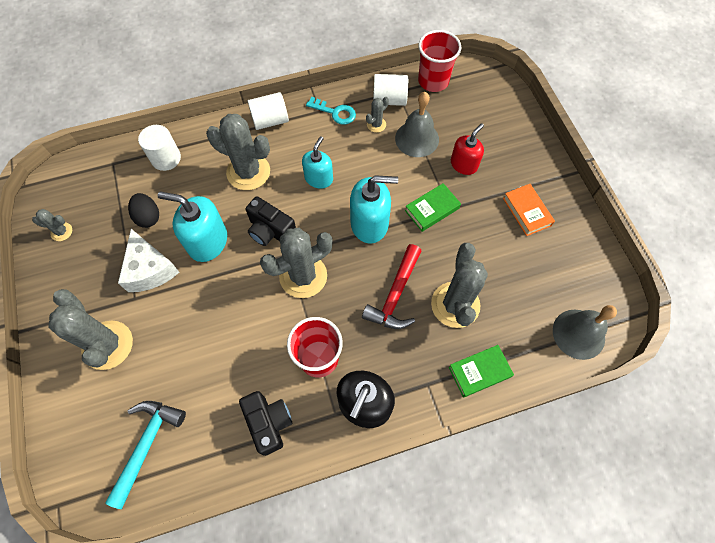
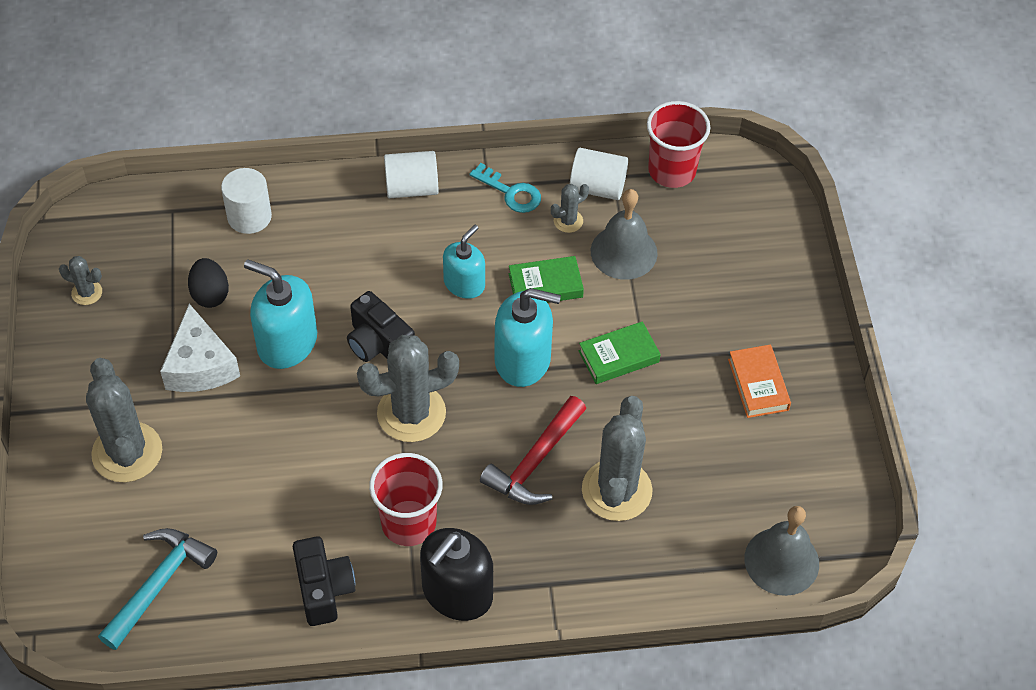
camera: 10 degrees right, 10 degrees down
(248, 172) = (364, 257): grey cactus -> none
(464, 164) = (684, 301): red soap dispenser -> none
(479, 372) = (626, 582): green book -> green book (545, 285)

